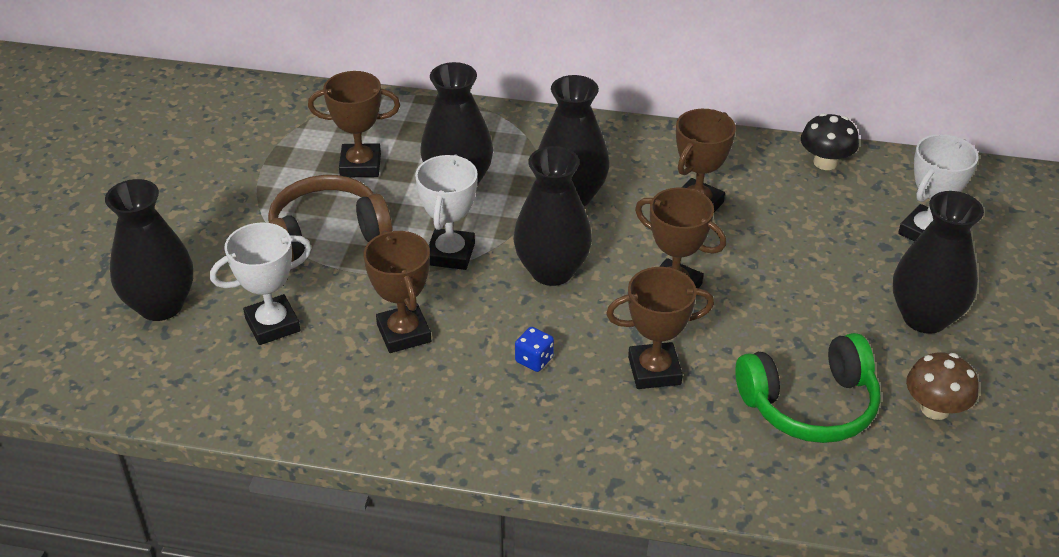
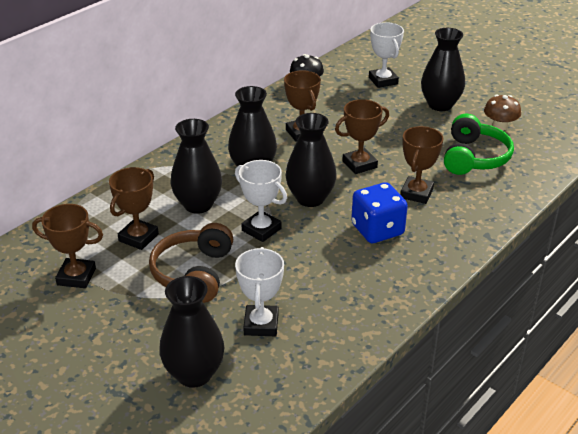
camera: 60 degrees left, 5 degrees down
(404, 333) = (316, 271): brown trophy -> brown trophy (76, 277)
(534, 360) = (377, 230): blue dice -> blue dice, size x2.20

